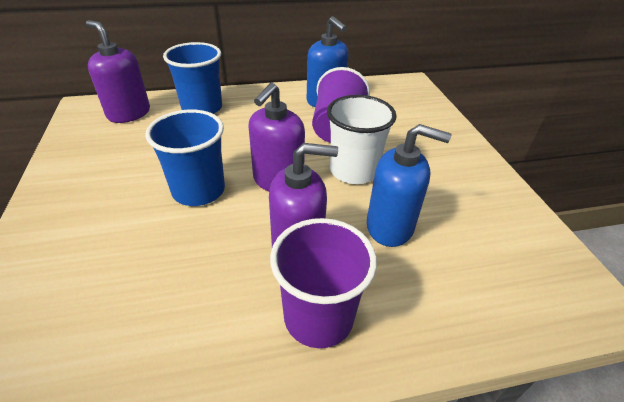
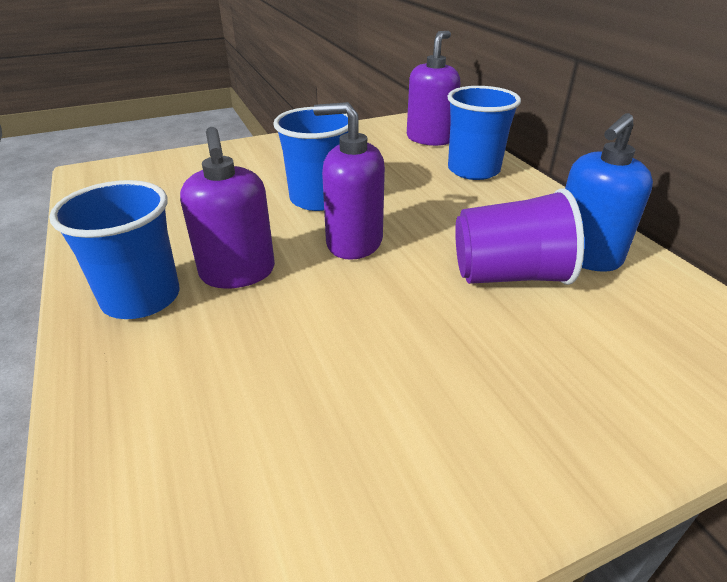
camera: 80 degrees right, 5 degrees down
(318, 317) = (141, 298): purple cup -> blue cup
(353, 171) = (403, 301): white cup -> none
(390, 226) = (287, 346): blue soap dispenser -> none

